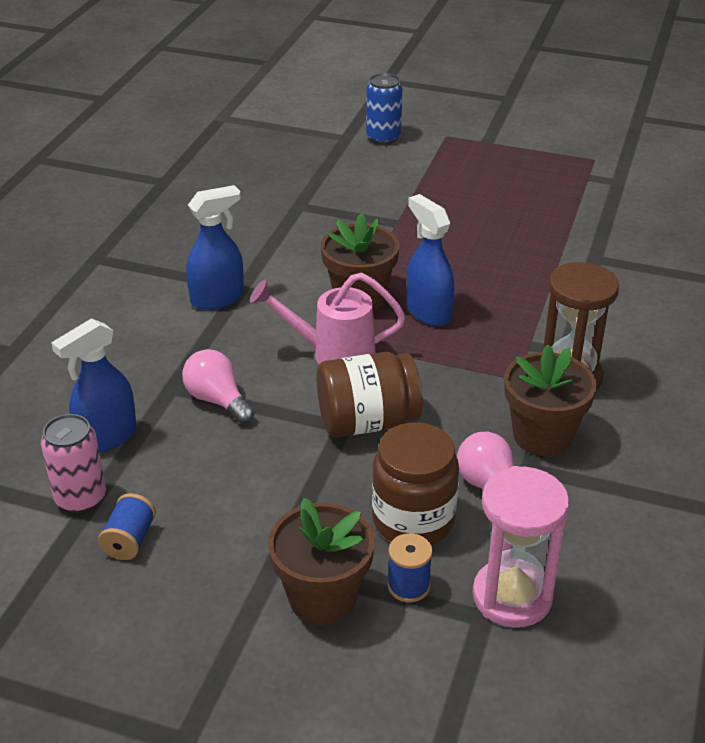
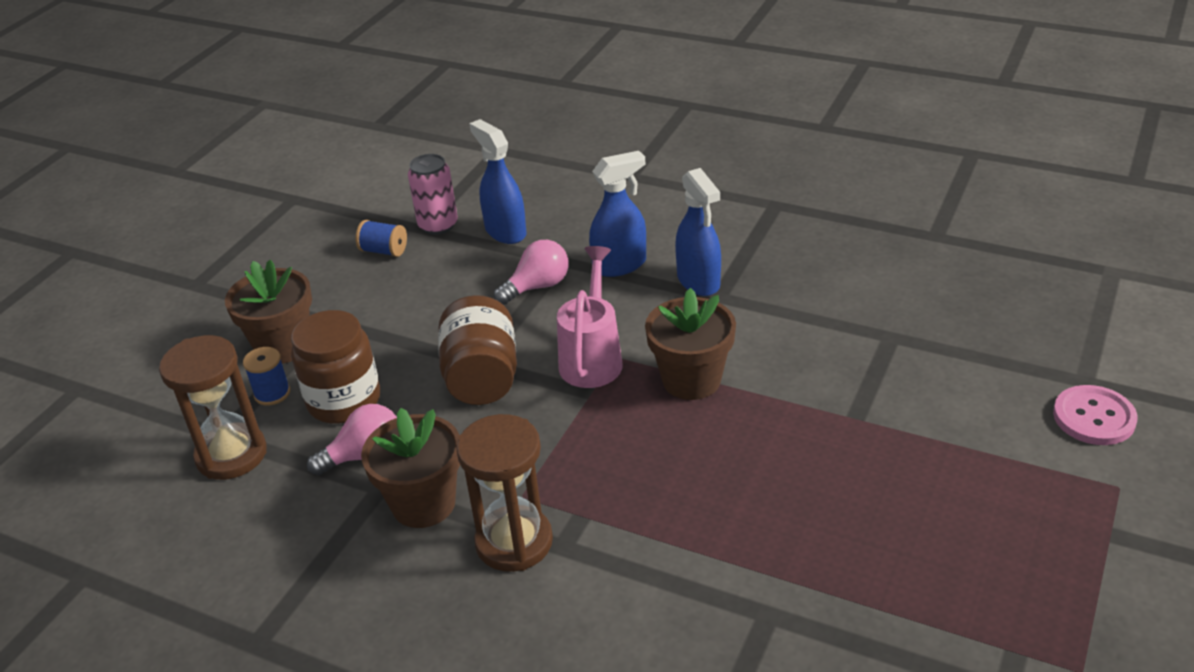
camera: 100 degrees right, 0 degrees up
(383, 137) = (1094, 417): blue can -> pink button
(428, 312) = (657, 433): blue spray bottle -> blue spray bottle (620, 265)
(512, 596) = (231, 455): pink hourglass -> brown hourglass

